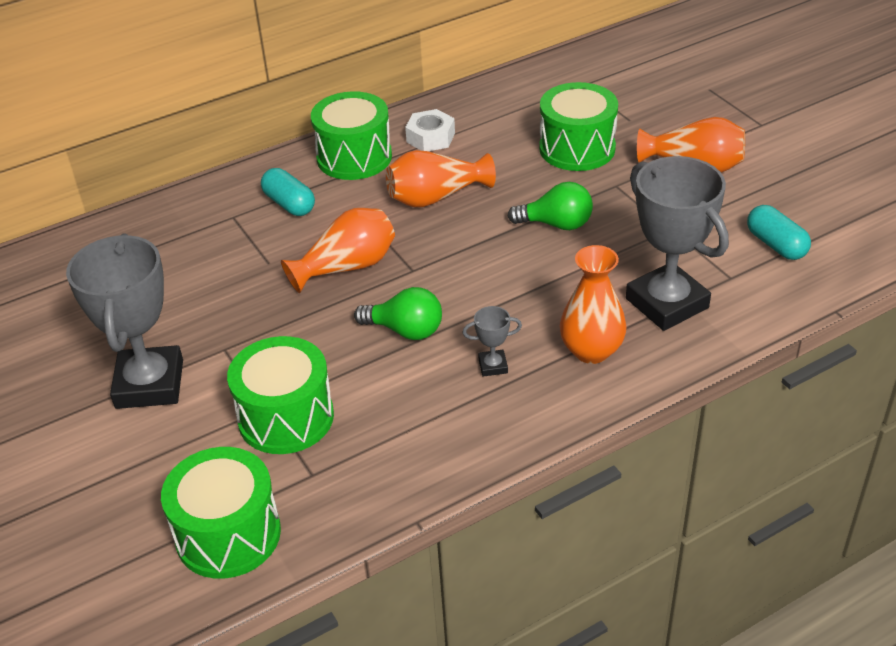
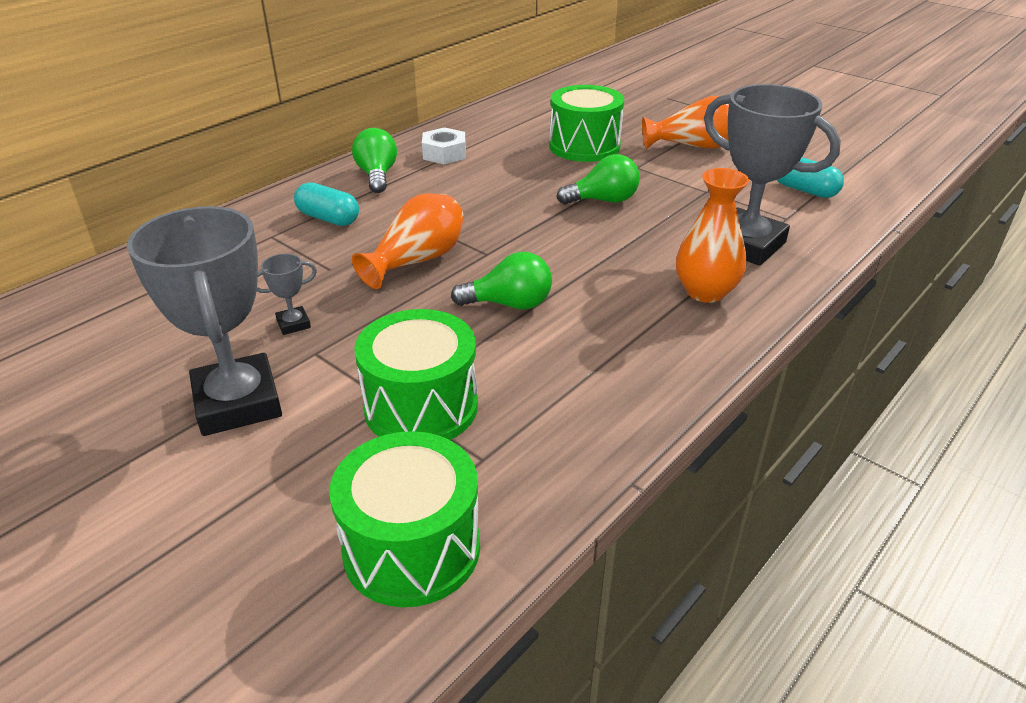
camera: 20 degrees left, 5 degrees down
(354, 157) = (377, 175): green drum -> green light bulb
(436, 197) = (476, 195): orange vase -> none
(493, 366) = (618, 320): grey trophy -> grey trophy (293, 324)

